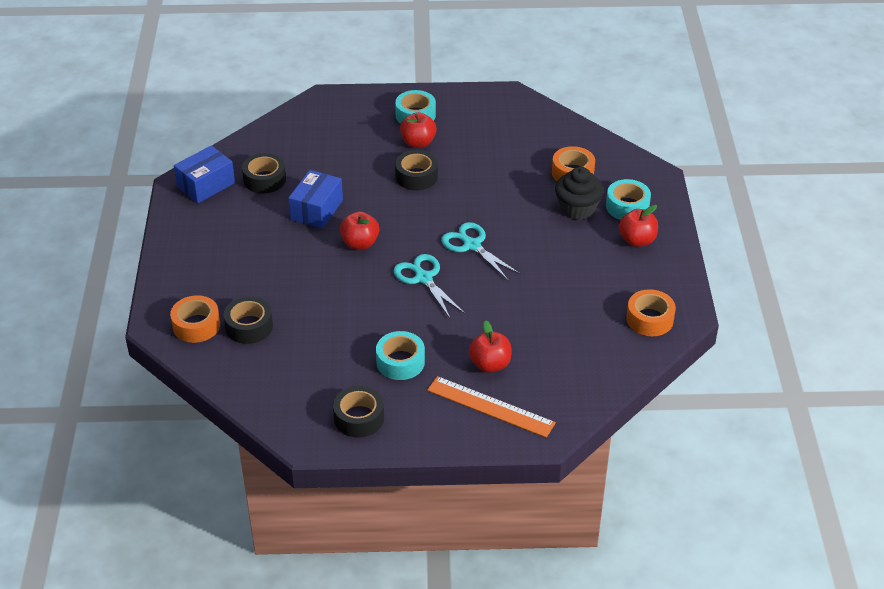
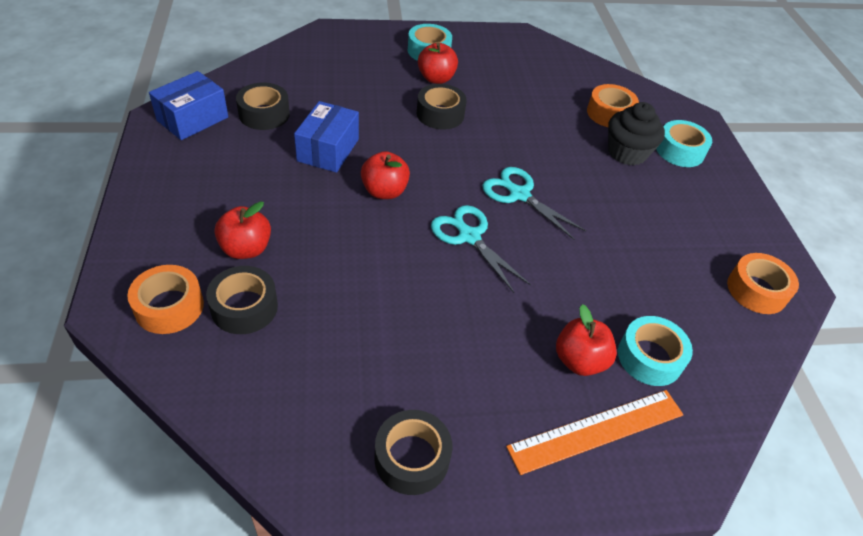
camera: 10 degrees left, 5 degrees up
(400, 362) = (458, 359): turquoise tape -> turquoise tape (649, 357)
(490, 406) = (596, 430): orange ruler -> orange ruler turned 45 degrees counterclockwise
(637, 240) = (704, 190): red apple -> red apple (246, 249)

